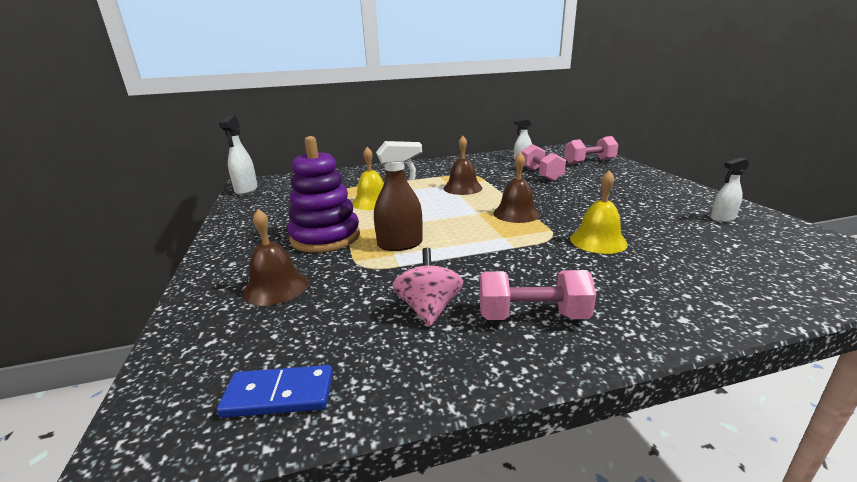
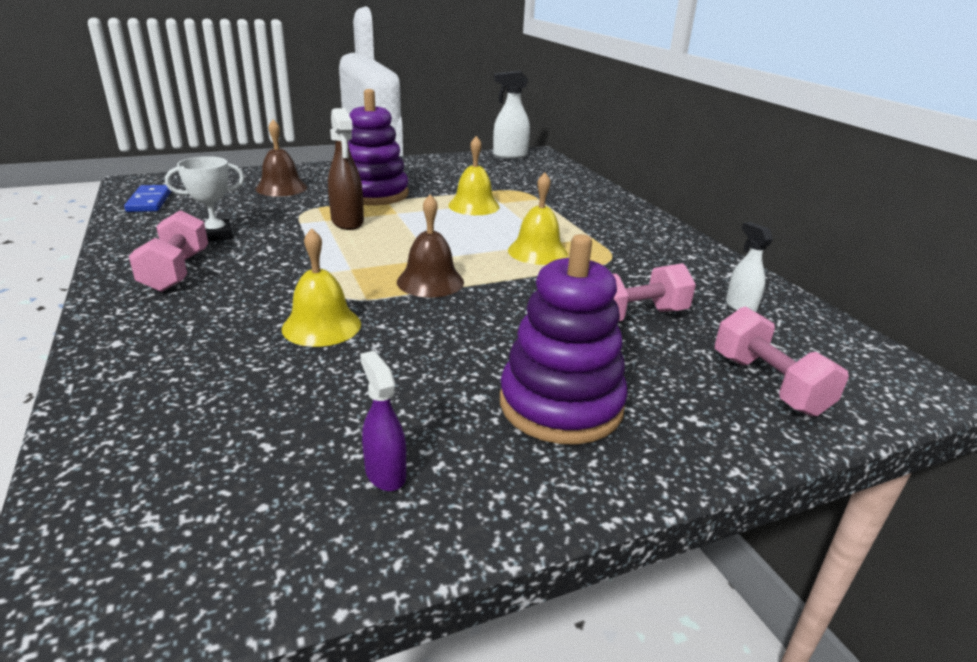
camera: 80 degrees right, 5 degrees up
(429, 309) = (215, 235): pink spinning top -> white trophy
(462, 188) = (537, 252): brown bell -> yellow bell
(634, 189) = (561, 405): none -> purple stacking toy
(722, 218) = (385, 473): white spray bottle -> purple spray bottle

